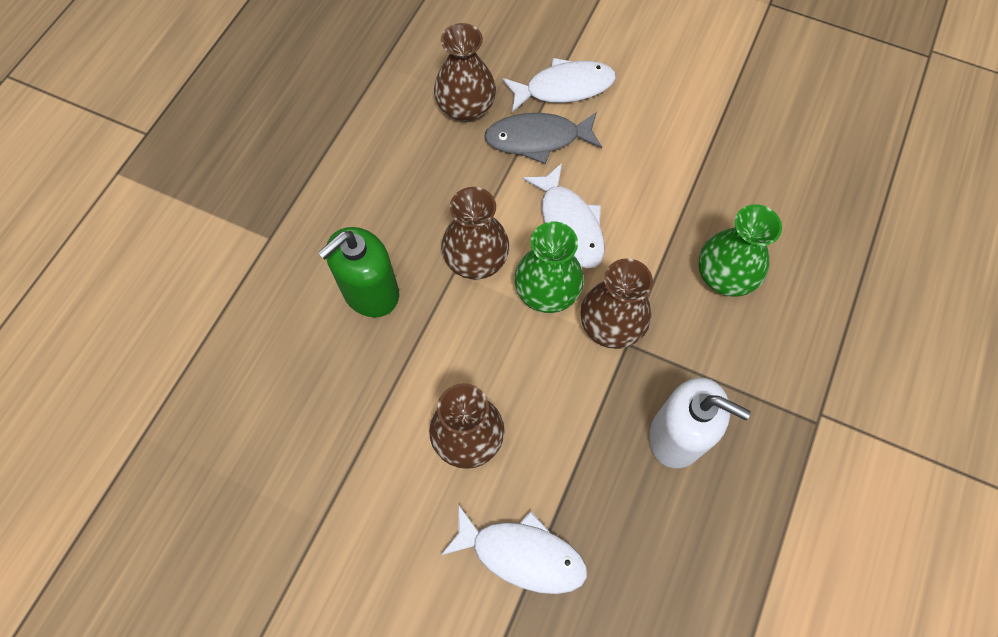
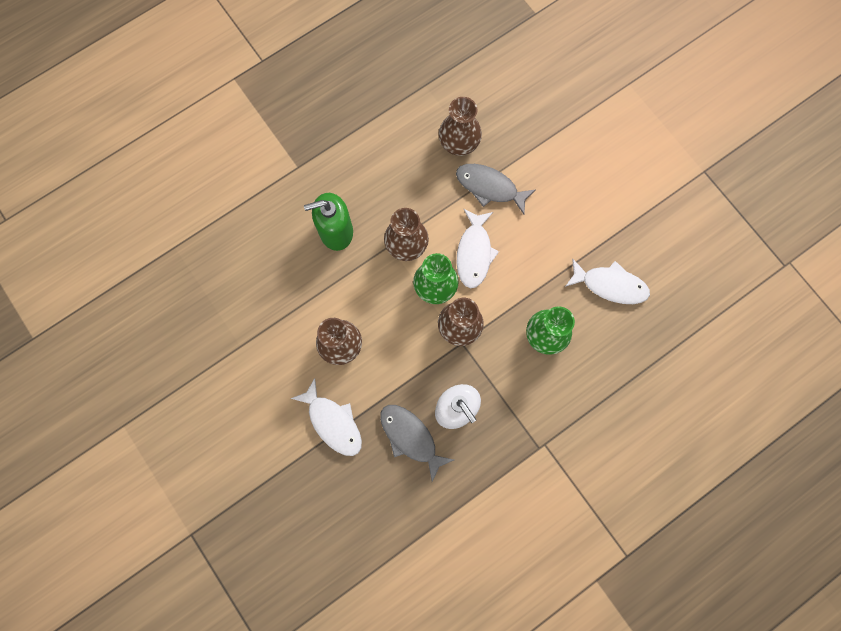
camera: 30 degrees right, 10 degrees up
(564, 88) = (528, 161): white fish -> white fish (610, 285)
(643, 510) = (410, 437): none -> grey fish

